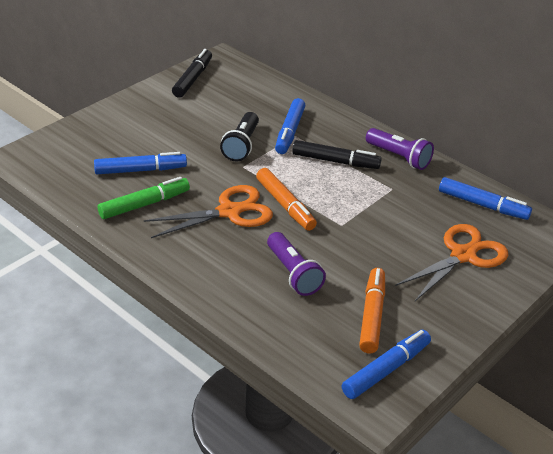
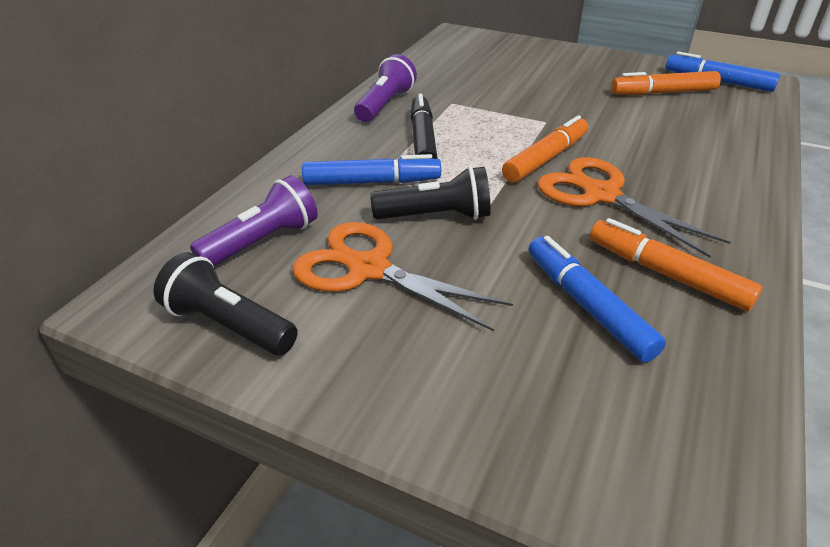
camera: 105 degrees left, 0 degrees up
(144, 204) = (666, 274): green marker -> orange marker
(193, 79) = (229, 325): black marker -> black flashlight
(293, 273) = (658, 136): purple flashlight -> purple flashlight (262, 241)
(463, 255) = (530, 64): orange scissors -> orange scissors (368, 269)
(483, 205) = (442, 61): blue marker -> none

